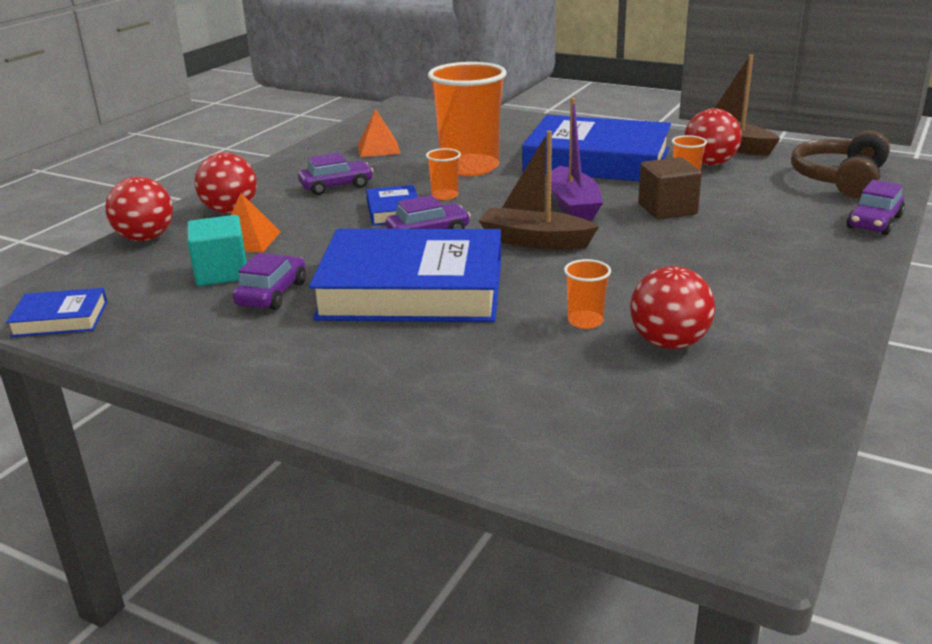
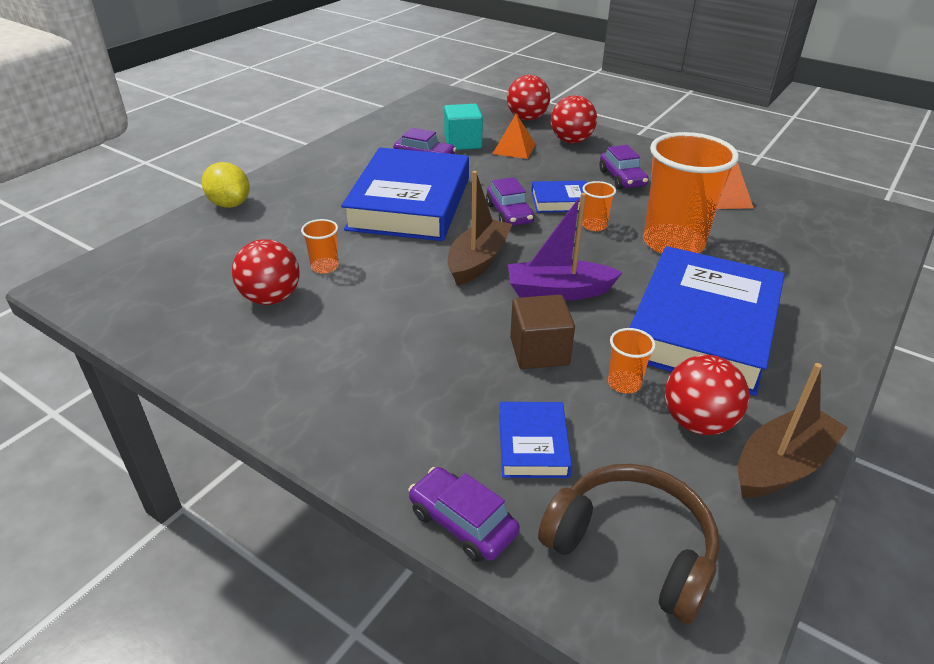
camera: 95 degrees right, 10 degrees up
(60, 319) = (419, 107): blue book -> blue book (533, 444)
(438, 432) = (230, 204): none -> yellow lemon

